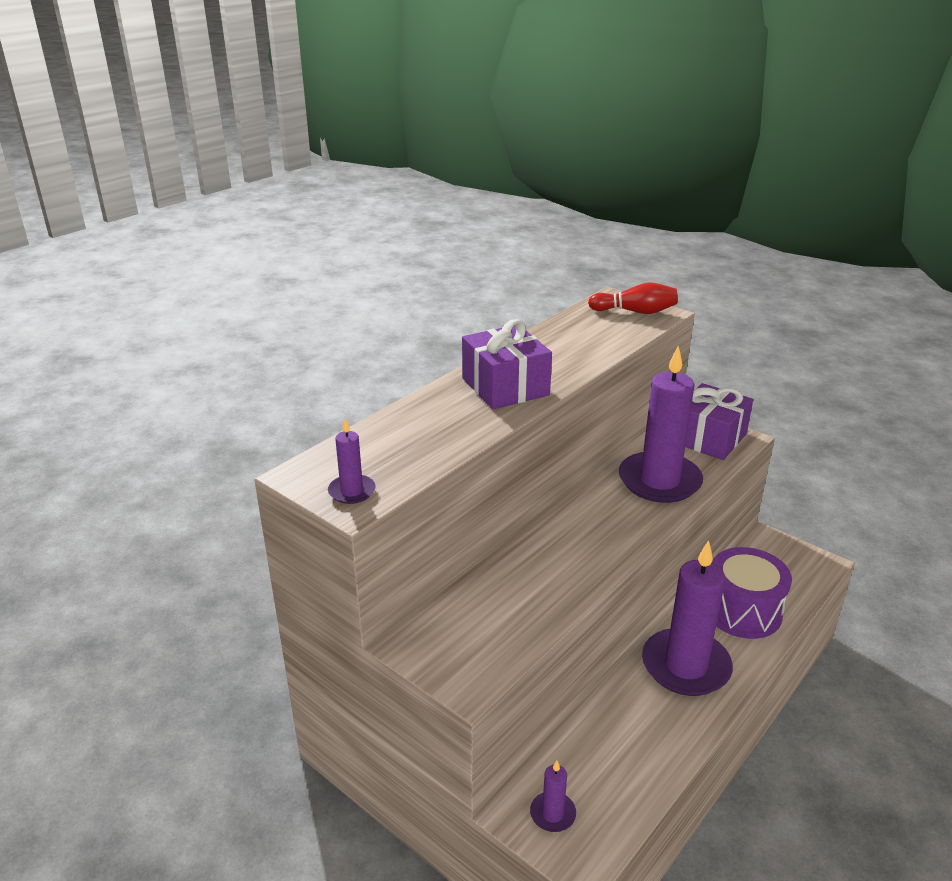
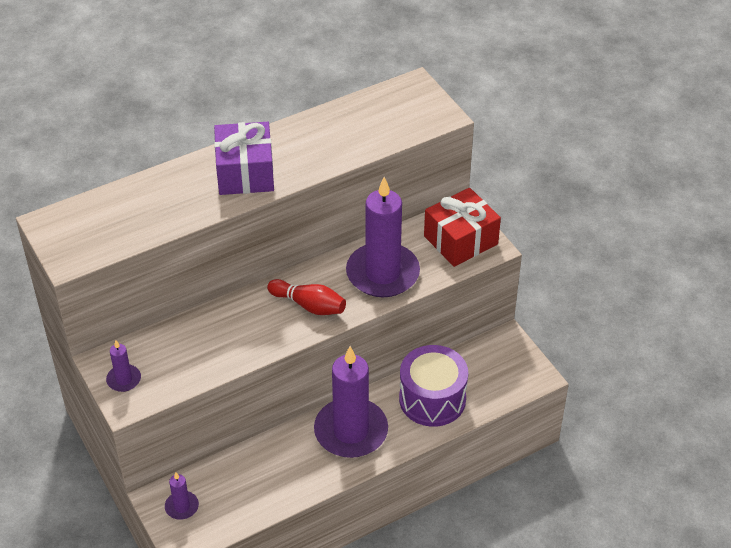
camera: 20 degrees right, 15 degrees up
(352, 491) = (73, 248): purple candle -> purple candle (124, 379)
(635, 312) = (419, 109): red bowling pin -> red bowling pin (309, 305)
(709, 438) = (460, 240): purple gift -> red gift

